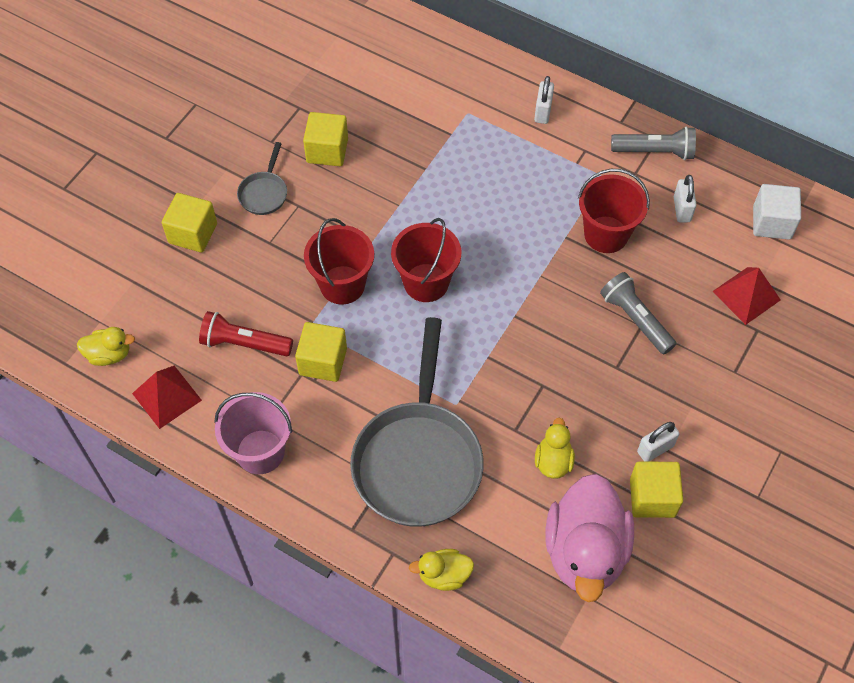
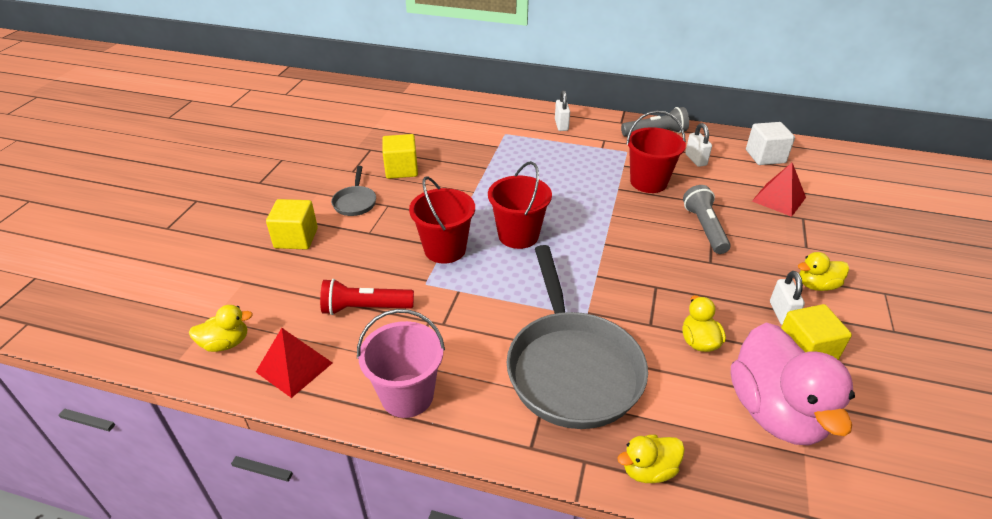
camera: 15 degrees left, 20 degrees down
(323, 361) = (447, 307): yellow cube -> none
(635, 319) = (704, 228): grey flashlight -> grey flashlight turned 45 degrees clockwise
(655, 449) = (781, 313): white padlock -> white padlock turned 45 degrees counterclockwise
(713, 424) = (816, 285): none -> yellow duck

